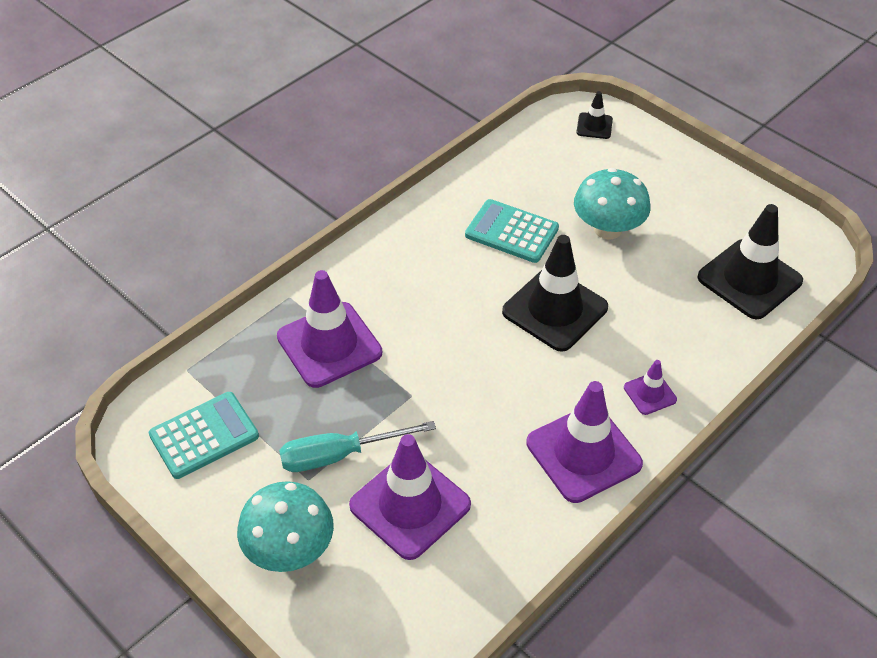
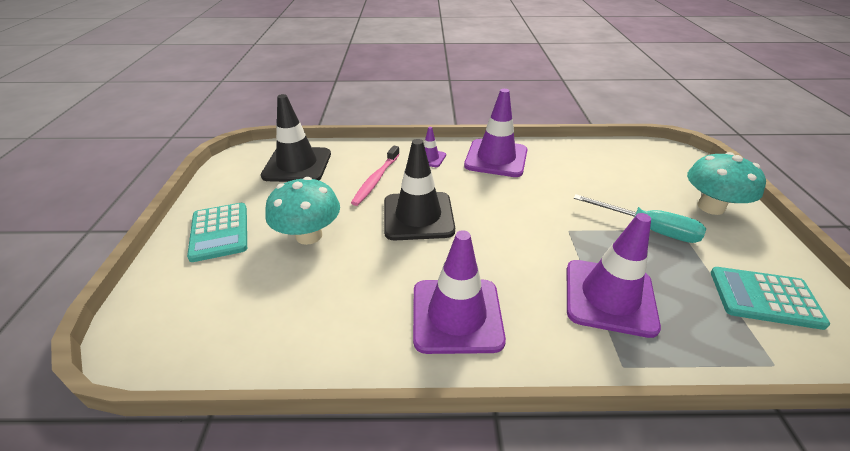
camera: 135 degrees left, 10 degrees down
(410, 505) = (616, 187): purple traffic cone -> purple traffic cone (456, 315)
(512, 232) = (368, 280): turquoise calculator -> turquoise calculator (219, 232)
(594, 126) = (157, 319): black traffic cone -> none
(651, 320) = (376, 180): none -> pink toothbrush

